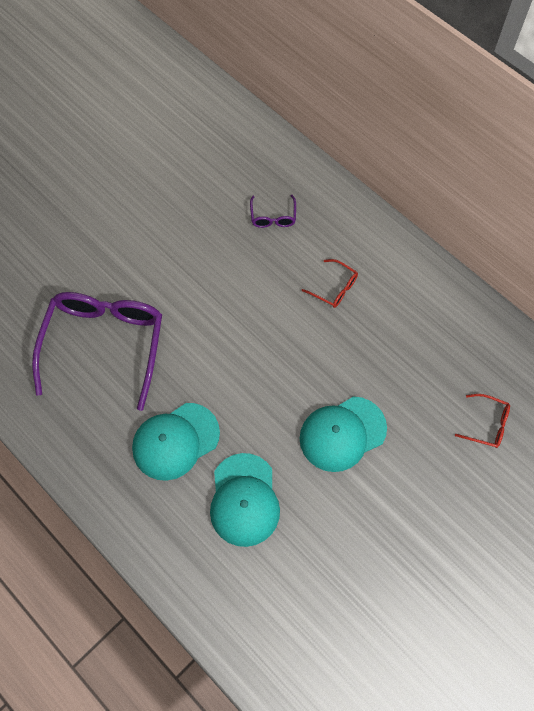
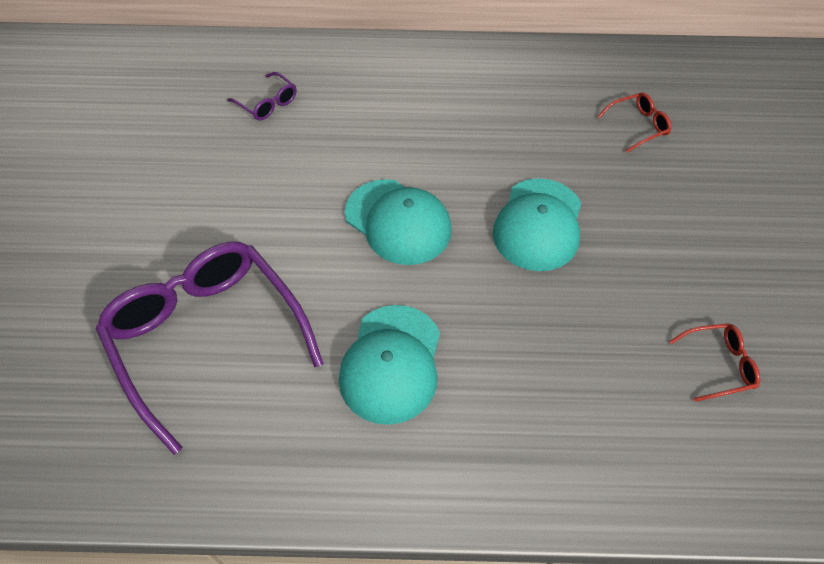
camera: 45 degrees left, 10 degrees down
(244, 500) = (522, 356): turquoise cap -> turquoise cap (398, 222)
(334, 288) = (392, 119): red glasses -> red glasses (718, 365)

